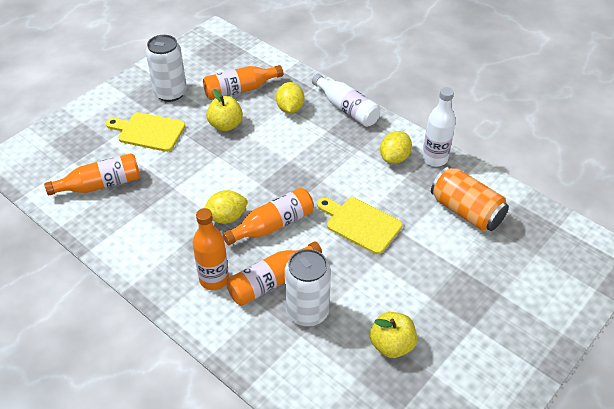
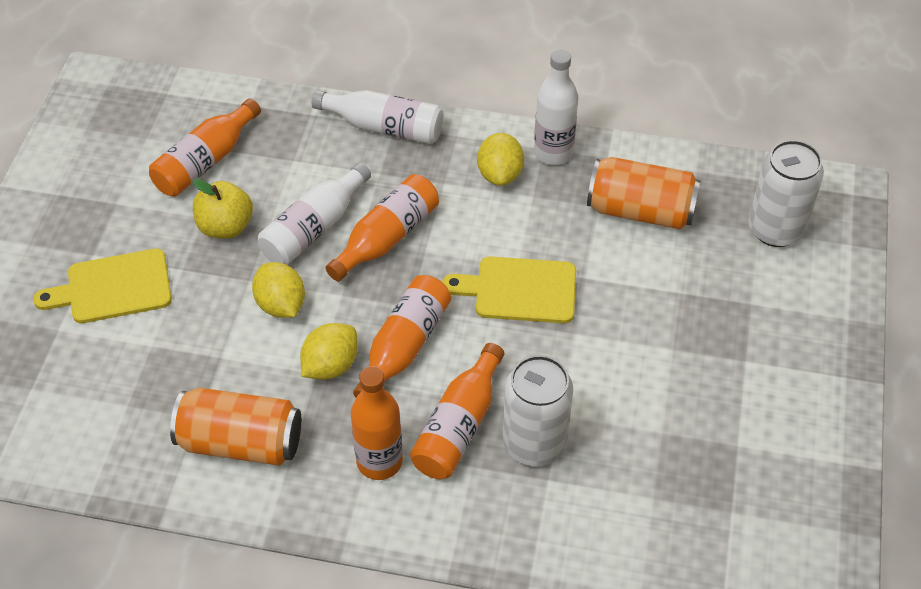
camera: 30 degrees left, 5 degrees up
(101, 185) = (104, 403): orange bottle -> orange bottle (387, 238)
(151, 235) = (241, 442): none -> orange can
(170, 93) = (99, 211): white can -> white can (775, 229)
(270, 144) = (314, 228): none -> white bottle
(290, 108) = (302, 160): yellow lemon -> yellow lemon (281, 305)
(391, 345) = (666, 434): yellow apple -> none

